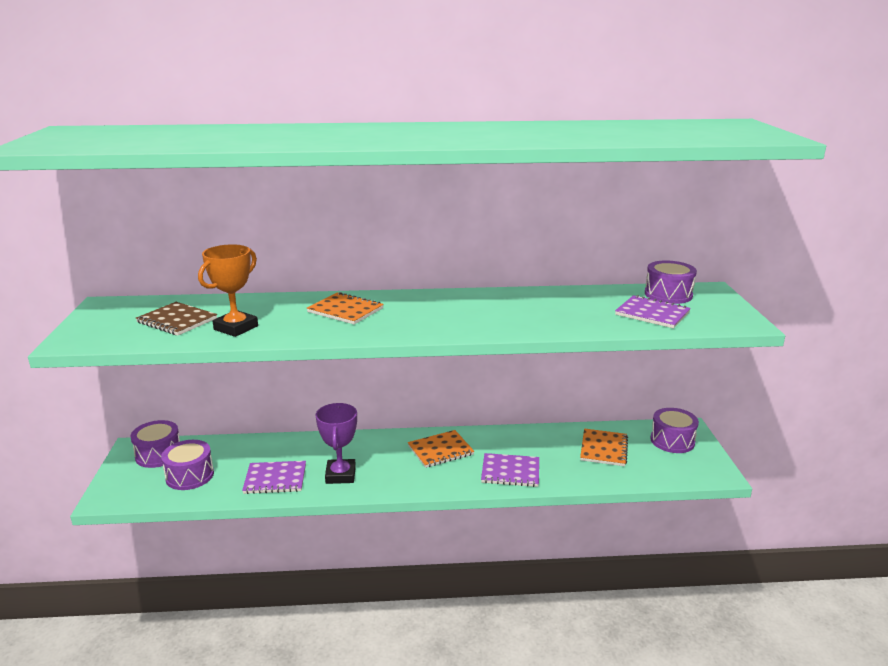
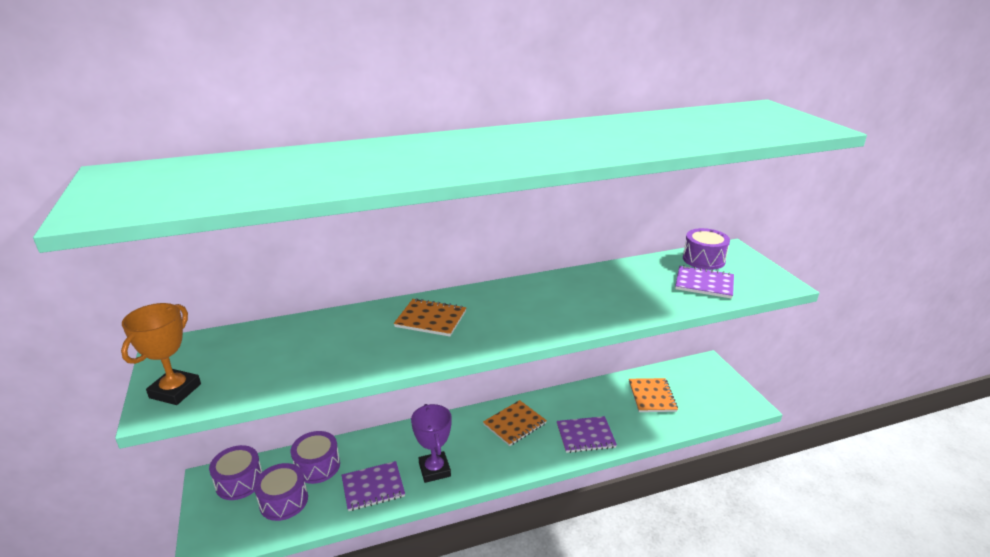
camera: 15 degrees left, 5 degrees up
(177, 320) = (263, 359): brown notebook -> none
(236, 328) = (332, 359): orange trophy -> orange trophy (175, 391)
(672, 441) = (702, 378): purple drum -> purple drum (317, 466)

